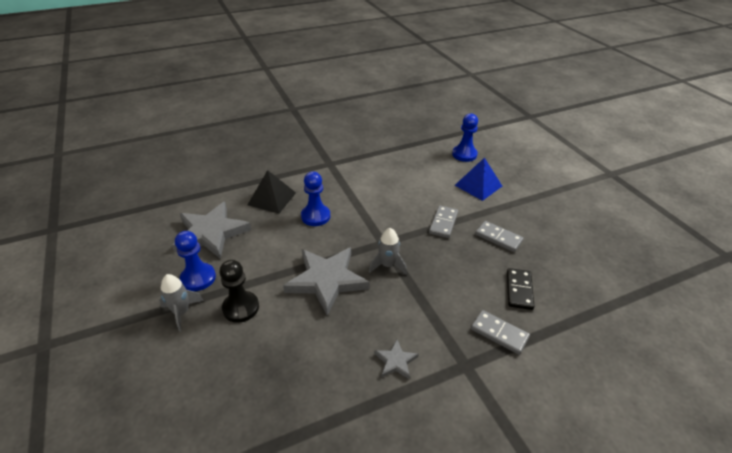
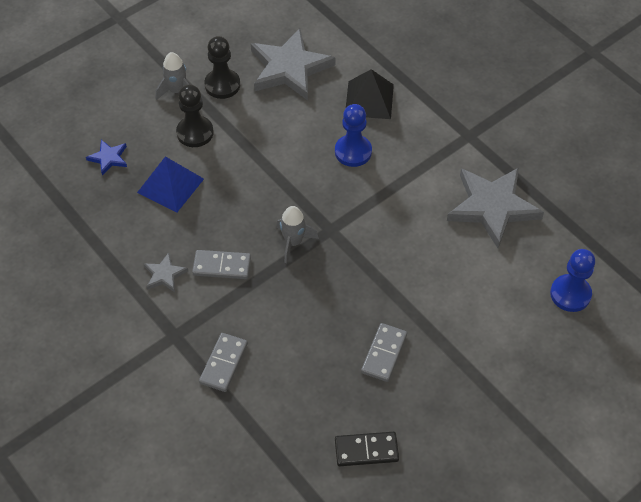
camera: 75 degrees right, 15 degrees up
(198, 278) = (222, 85): blue pawn -> black pawn
(231, 387) = (109, 158): none -> blue star
(326, 280) = (252, 191): grey star -> grey star (492, 207)
(443, 223) = (391, 287): grey domino -> grey domino (222, 266)
(478, 185) = (494, 320): blue pyramid -> blue pyramid (170, 185)
(519, 290) = (295, 381): black domino -> black domino (366, 450)

